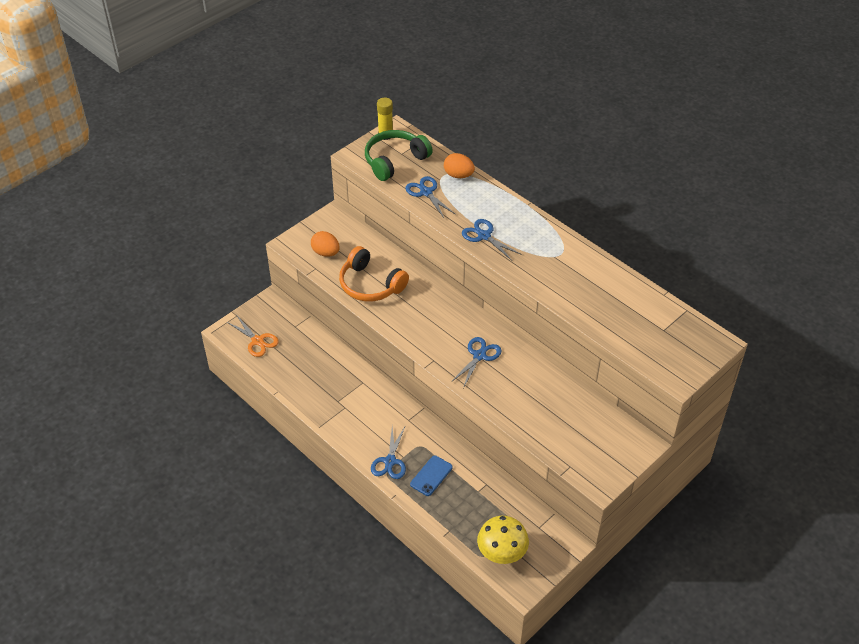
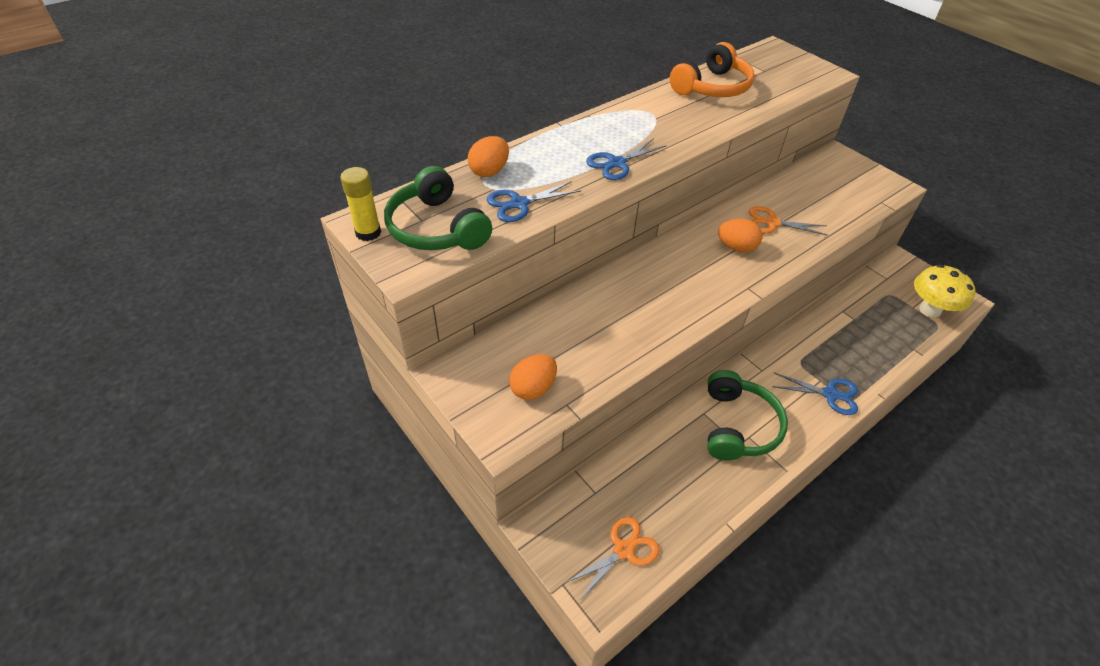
camera: 85 degrees left, 0 degrees up
(353, 401) = (738, 426): none -> green headphones
(370, 284) = (609, 339): orange headphones -> orange headphones (712, 87)
(431, 476) = (843, 357): blue phone -> none
(479, 356) = (736, 247): blue scissors -> orange egg
(517, 381) = (772, 223): none -> orange scissors

